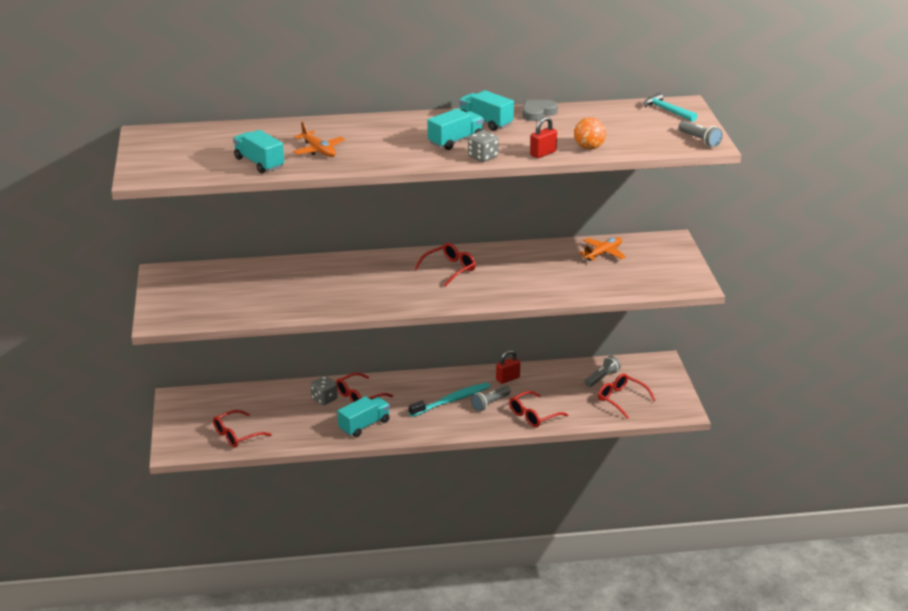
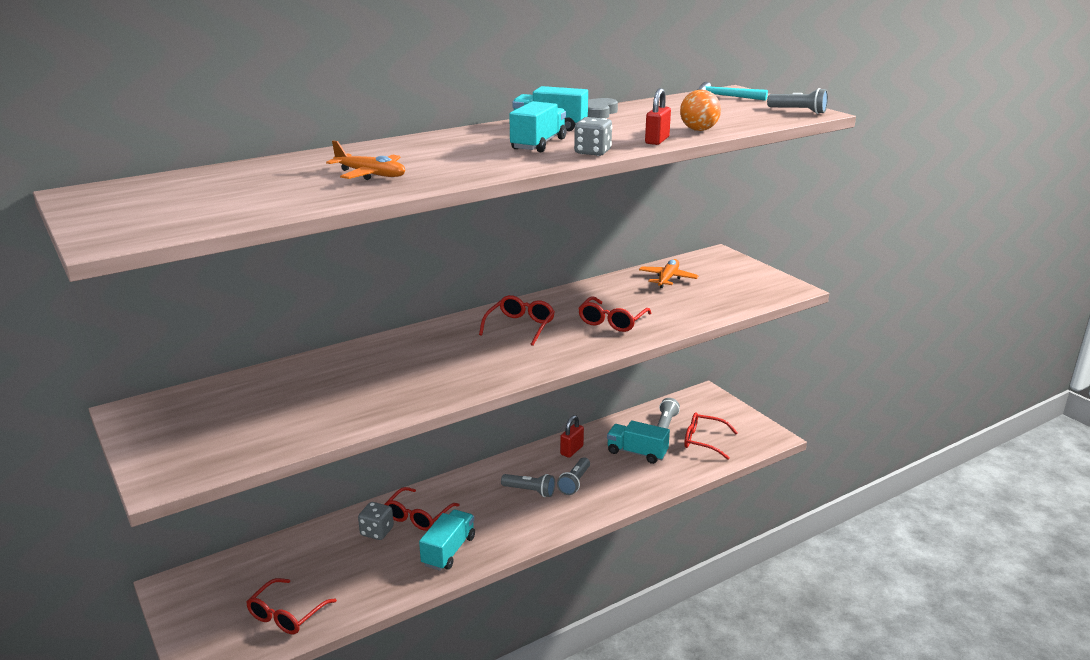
camera: 25 degrees left, 5 degrees down
(259, 163) = (296, 198): turquoise truck -> turquoise truck (637, 453)
(451, 400) = (530, 491): turquoise toothbrush -> grey flashlight
(533, 415) = (631, 483): red glasses -> red glasses (612, 322)

